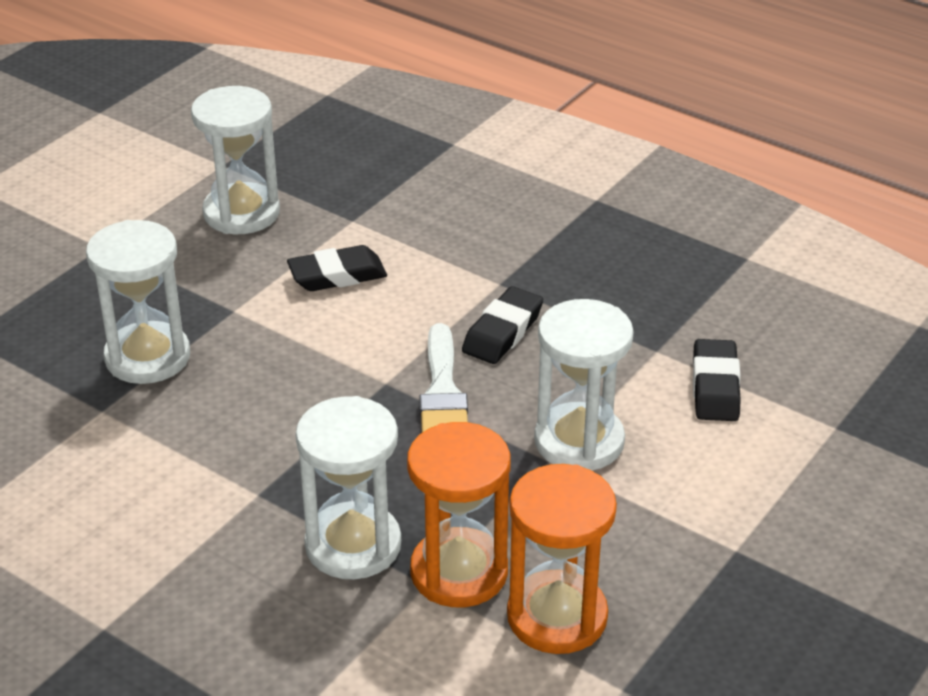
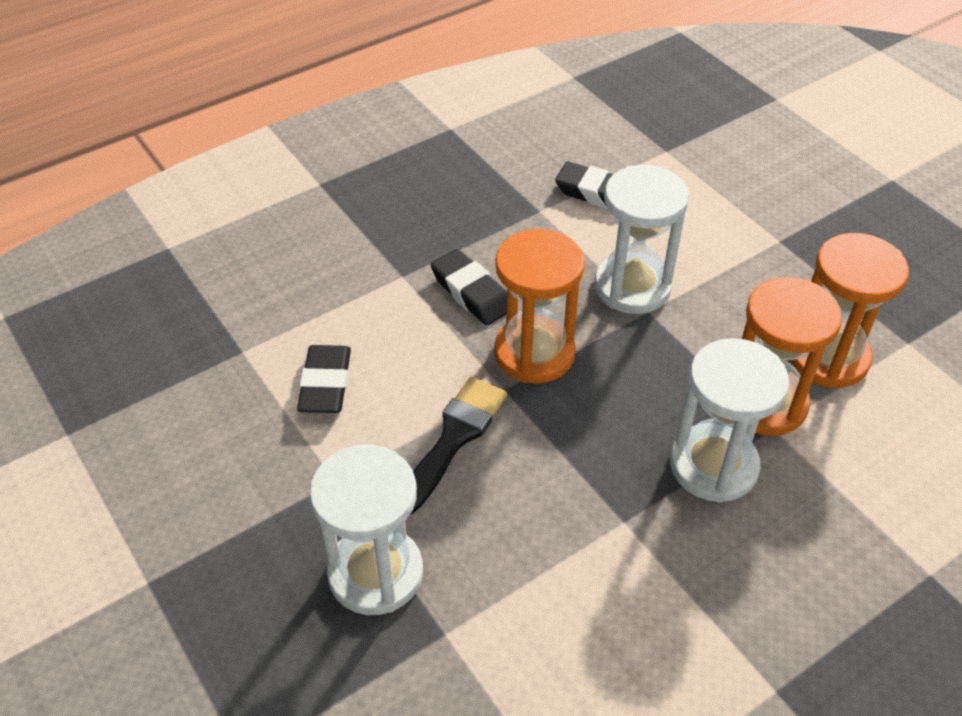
camera: 70 degrees left, 10 degrees up
(241, 213) = (170, 437): white hourglass -> none
(310, 365) = (454, 438): none -> black brush
(442, 391) = (534, 353): white brush -> orange hourglass

